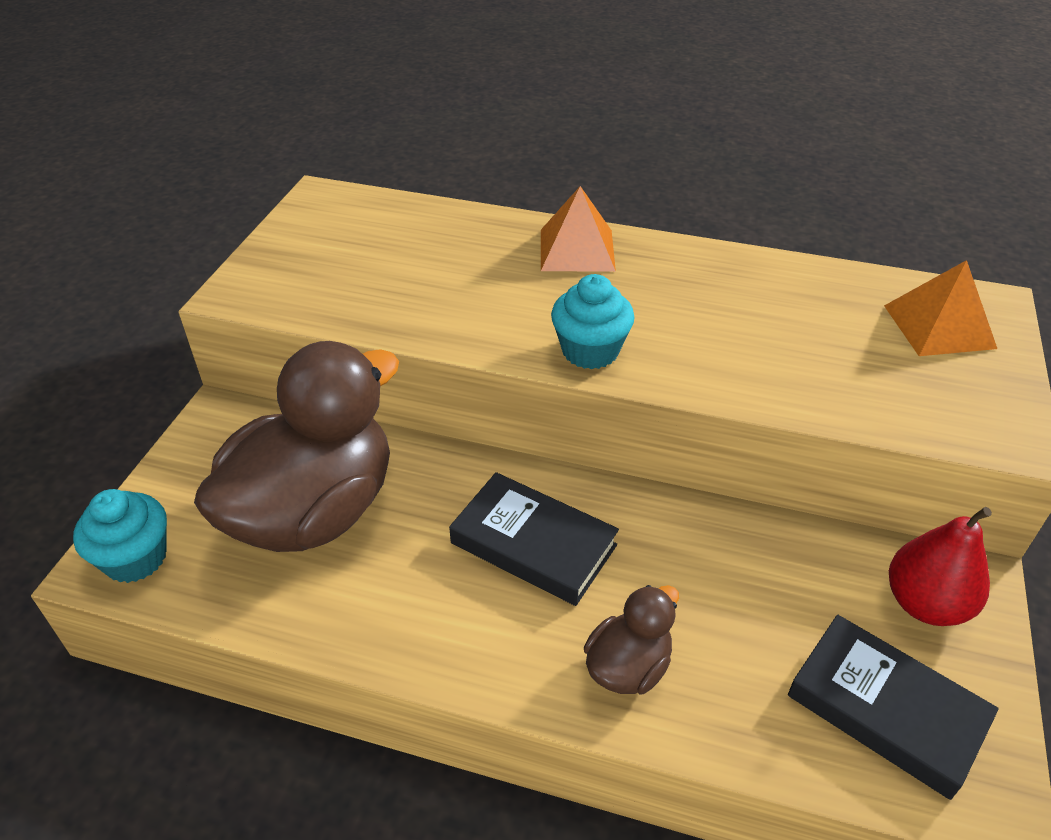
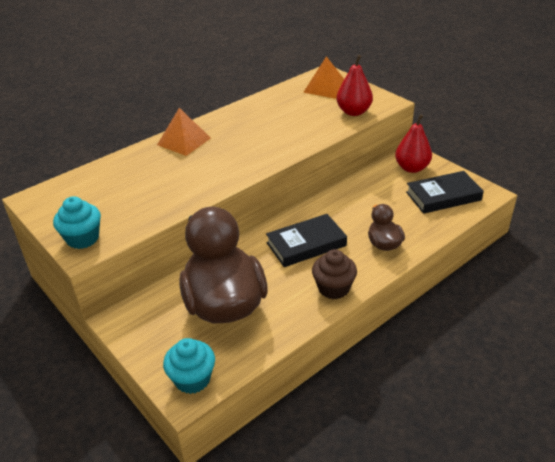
camera: 55 degrees left, 5 degrees down
(443, 642) = (333, 288): none -> brown cupcake
(590, 351) = (253, 163): turquoise cupcake -> turquoise cupcake (83, 238)
(903, 403) = (353, 112): none -> red pear

